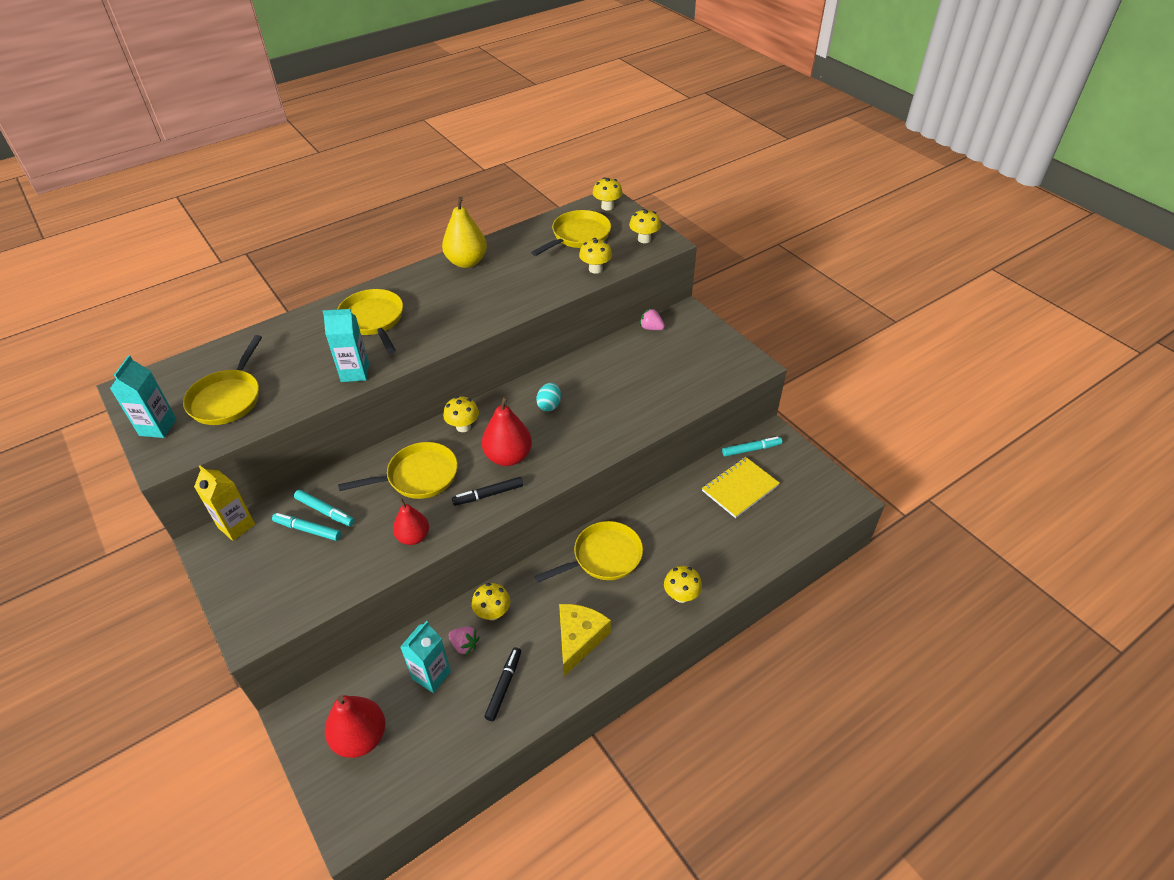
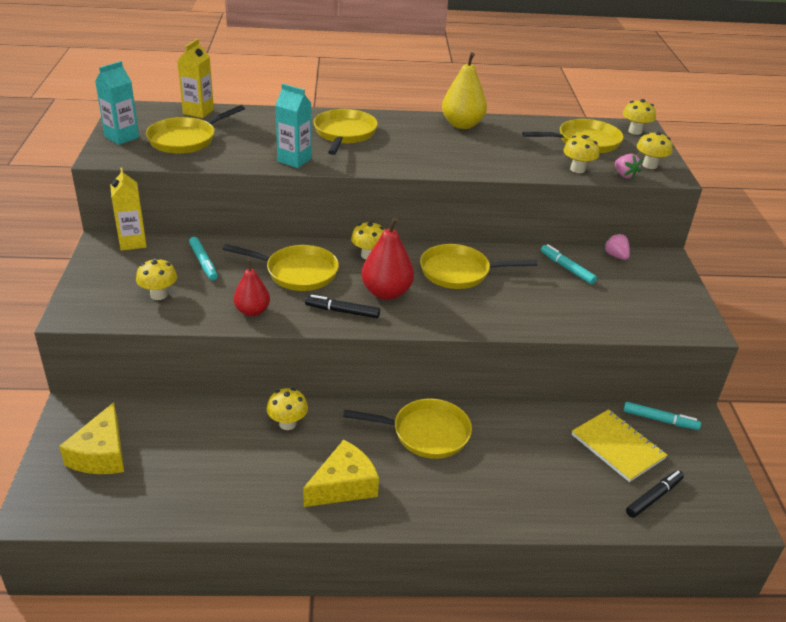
camera: 30 degrees right, 10 degrees down
(207, 358) = (198, 112): none -> yellow carton
(308, 530) = (179, 268): turquoise marker -> turquoise marker (567, 268)
(360, 737) = (101, 454): red pear -> yellow cheese
(431, 675) = (195, 441): turquoise carton -> none
(464, 645) = (242, 434): pink strawberry -> pink strawberry (624, 175)
(504, 686) = (245, 484): black marker -> black marker (653, 497)
(549, 405) = (459, 272): turquoise egg -> yellow pan
(681, 595) = (474, 504): yellow mushroom -> yellow mushroom (159, 295)
(740, 488) = (617, 447): yellow notebook -> yellow notebook turned 60 degrees clockwise

